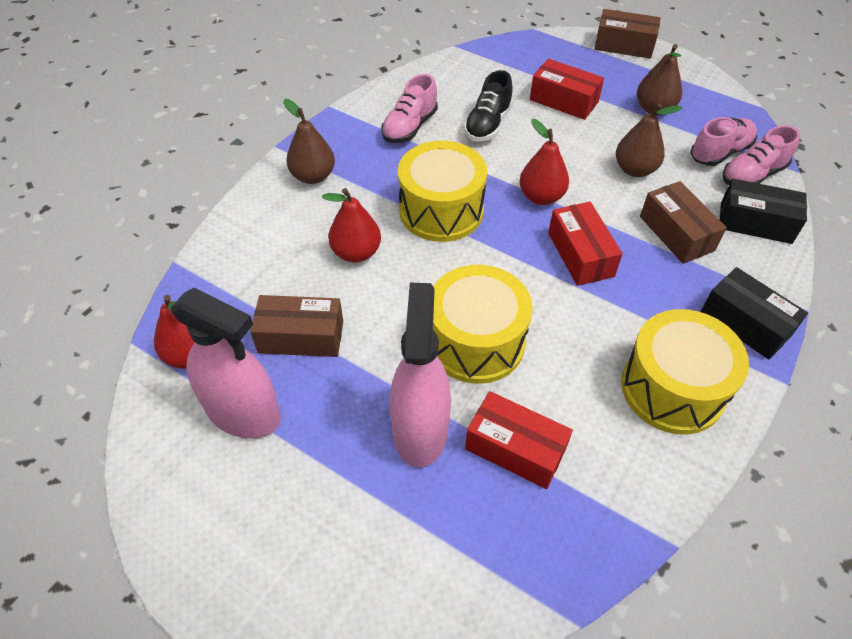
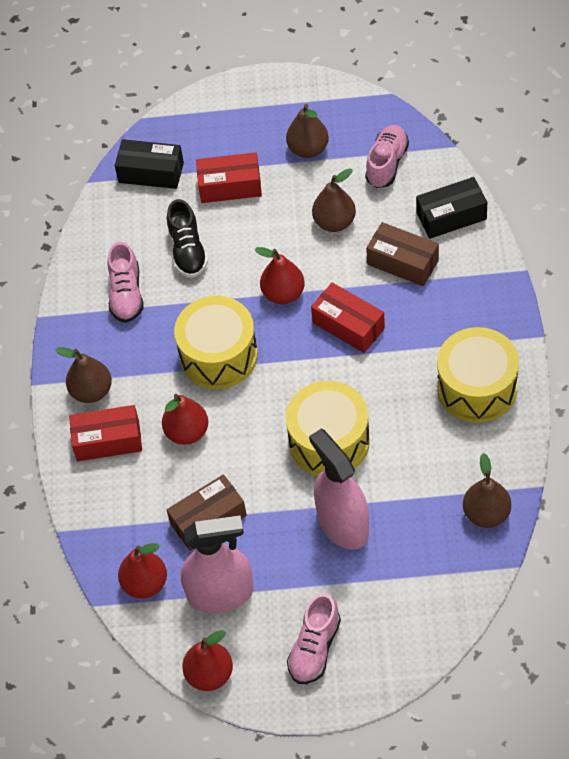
camera: 30 degrees left, 5 degrees up
(153, 487) = (209, 674): none -> red pear
(515, 449) = (410, 495): red box -> red box (108, 440)
(586, 531) = (486, 514): none -> brown pear
(624, 45) = (235, 90): brown box -> none
(745, 323) = (493, 308): black box -> black box (151, 172)
(752, 175) = (423, 171): pink shoe -> pink shoe (314, 648)

